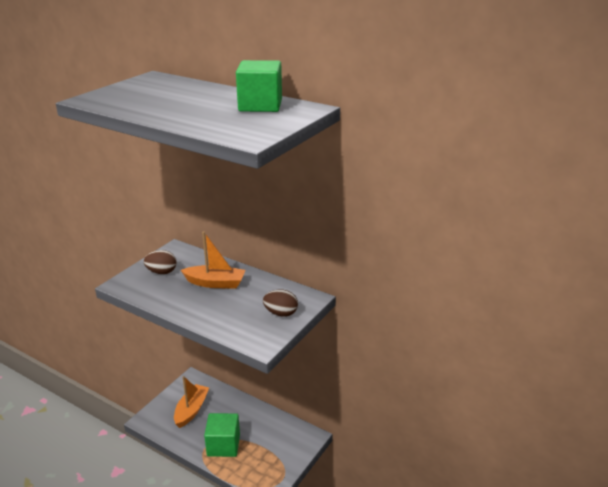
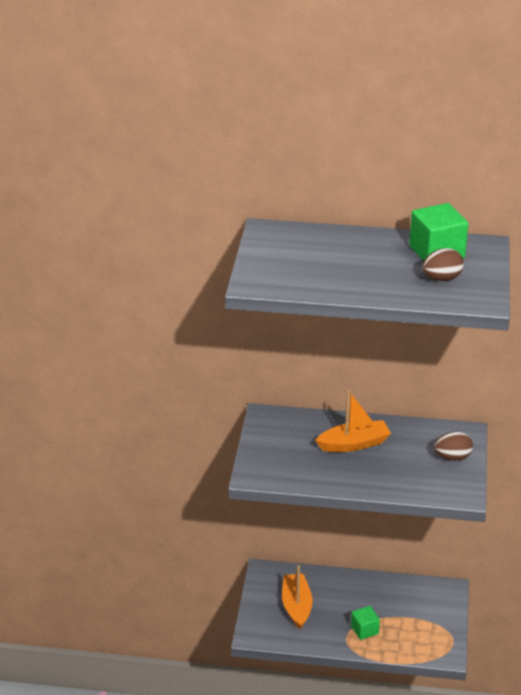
camera: 25 degrees left, 5 degrees up
(162, 272) = (282, 448): brown egg -> brown egg (441, 278)
(223, 445) = (364, 630): green cube -> green cube, size x0.59

